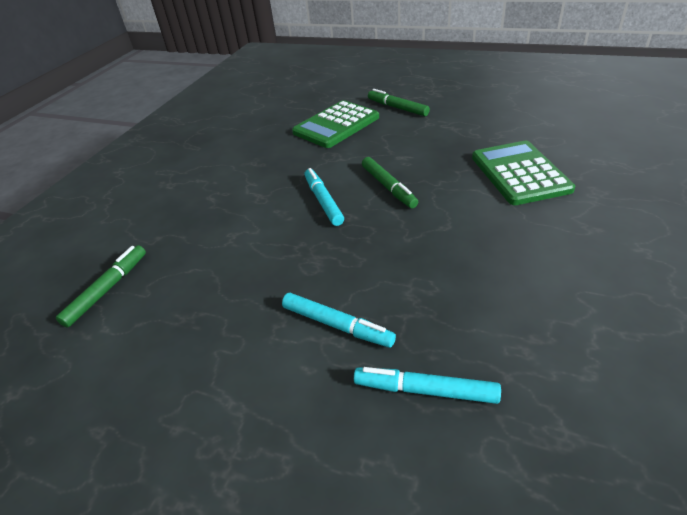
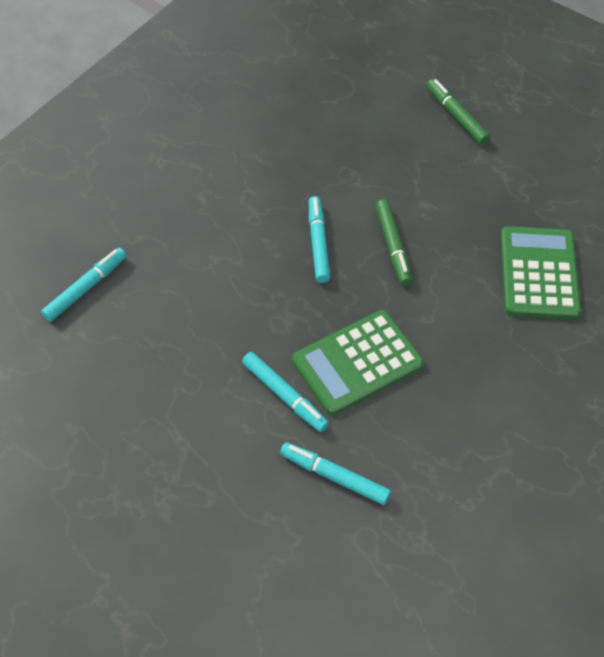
camera: 10 degrees right, 15 degrees up
(107, 289) = (86, 288): green marker -> turquoise marker
(336, 125) = (372, 123): green calculator -> green calculator (357, 363)

